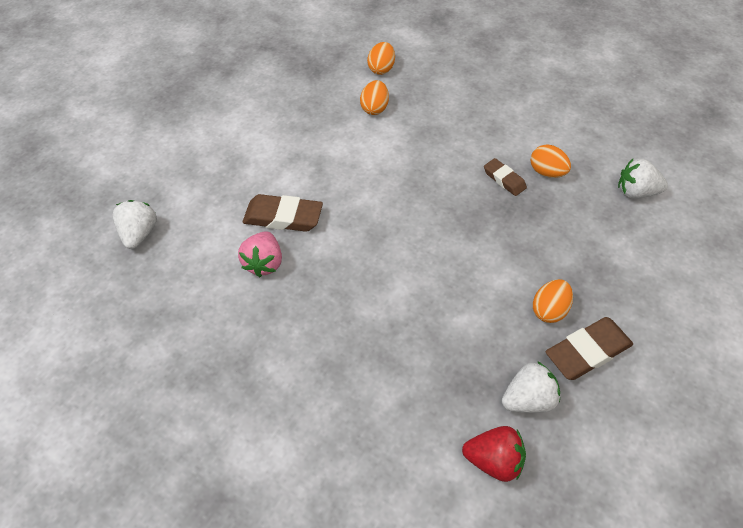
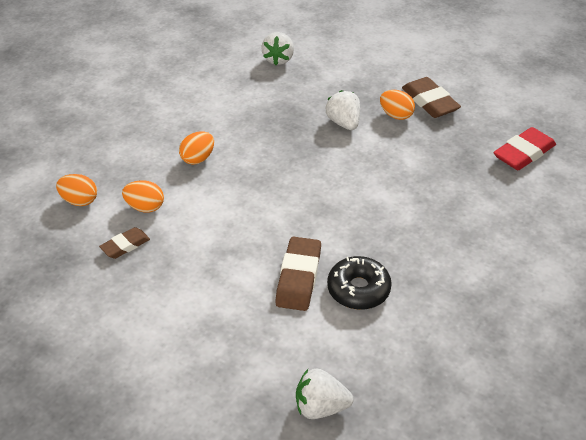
camera: 90 degrees left, 10 degrees down
(264, 263) = (358, 289): pink strawberry -> black donut
(493, 460) = (523, 153): red strawberry -> red eraser
(504, 179) = (258, 125): brown eraser -> brown eraser (125, 245)
(528, 399) = (473, 133): white strawberry -> white strawberry (343, 123)
(547, 172) = (252, 101): orange egg -> orange egg (198, 158)

